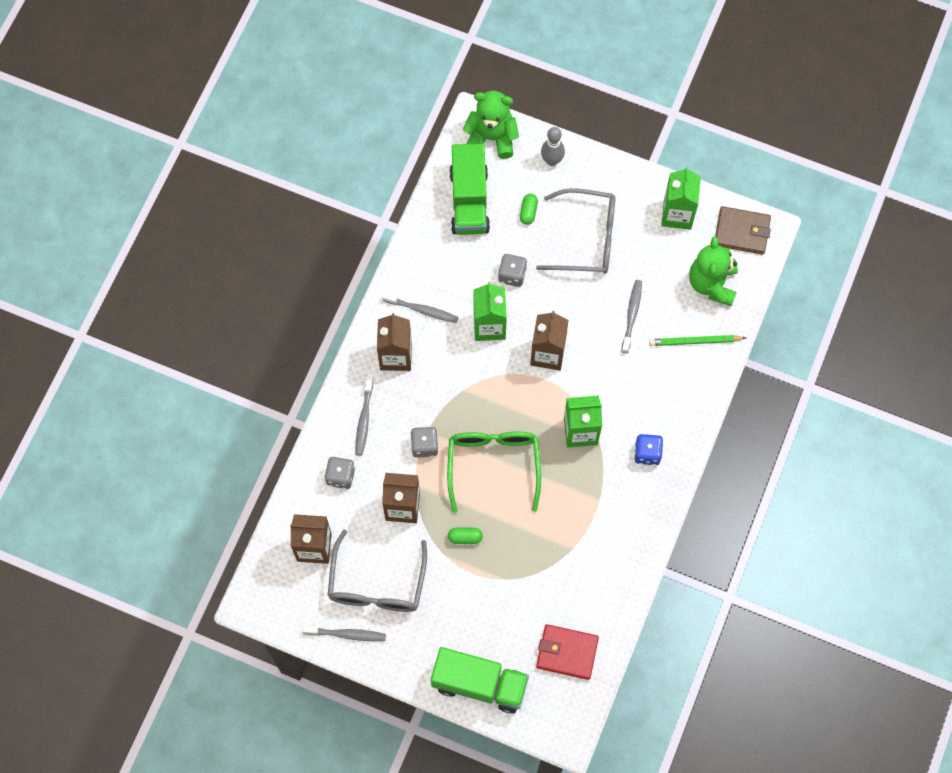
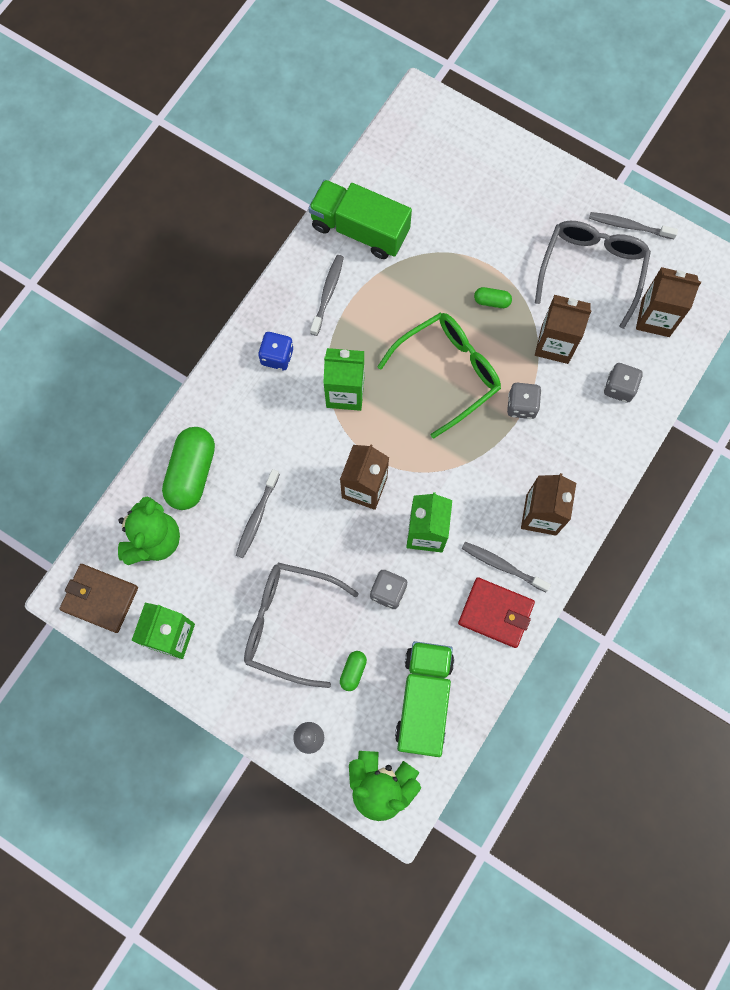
camera: 170 degrees left, 5 degrees up
(364, 419) = (586, 446): grey toothbrush -> grey toothbrush (327, 294)
(479, 684) = (499, 159): green truck -> green truck (360, 229)
(493, 464) = (448, 372): green glasses -> green glasses turned 135 degrees counterclockwise
(567, 652) = (405, 173): red wallet -> red wallet (496, 613)
(695, 341) = (192, 473): green pencil -> green capsule

